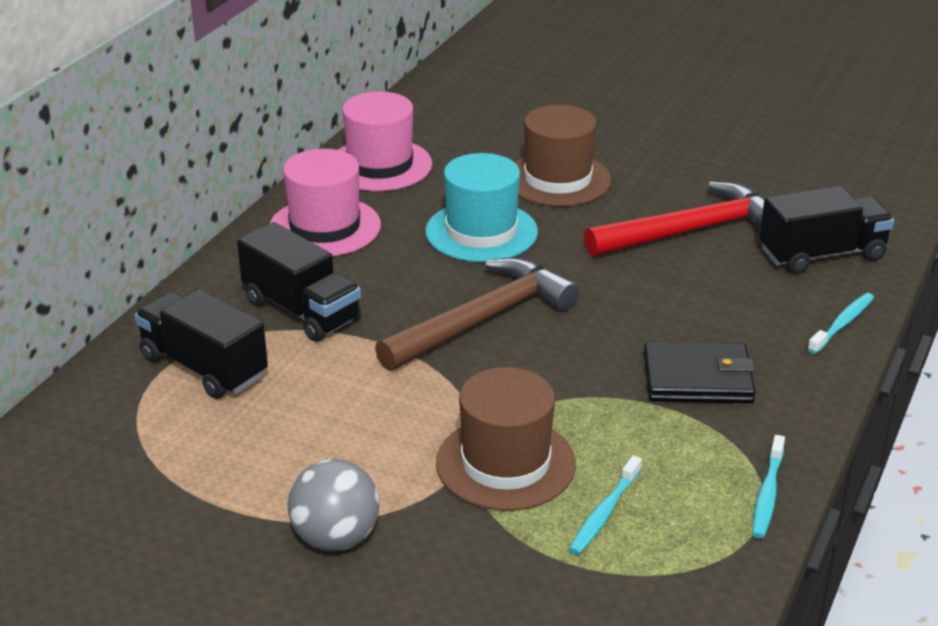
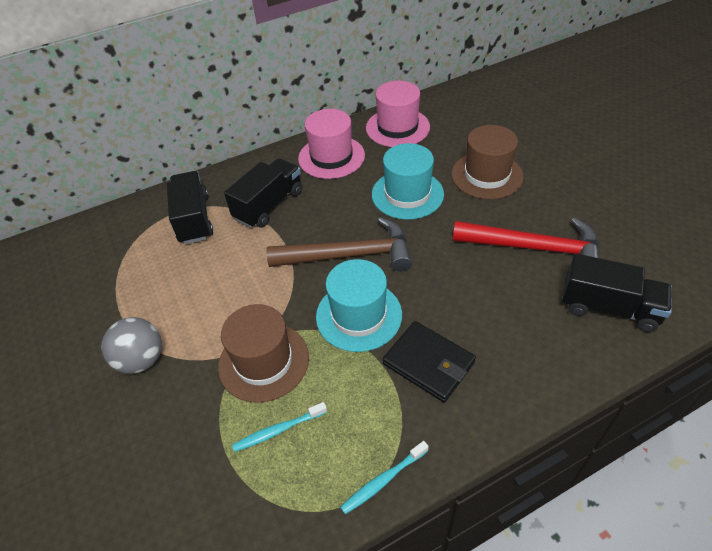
camera: 40 degrees right, 15 degrees up
(301, 310) = (269, 205): black truck -> black truck turned 135 degrees counterclockwise
(567, 371) = (359, 315): none -> turquoise hat
(842, 324) = (568, 372): turquoise toothbrush -> none

